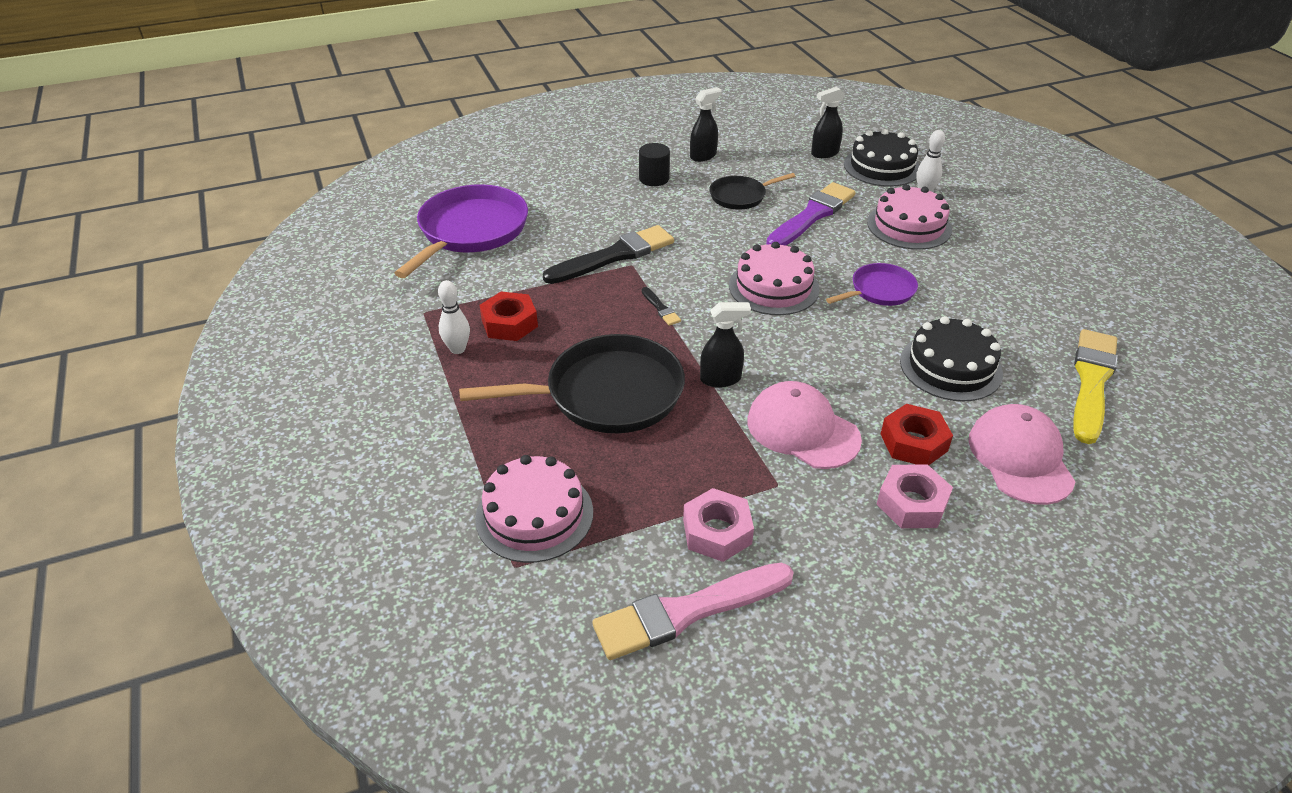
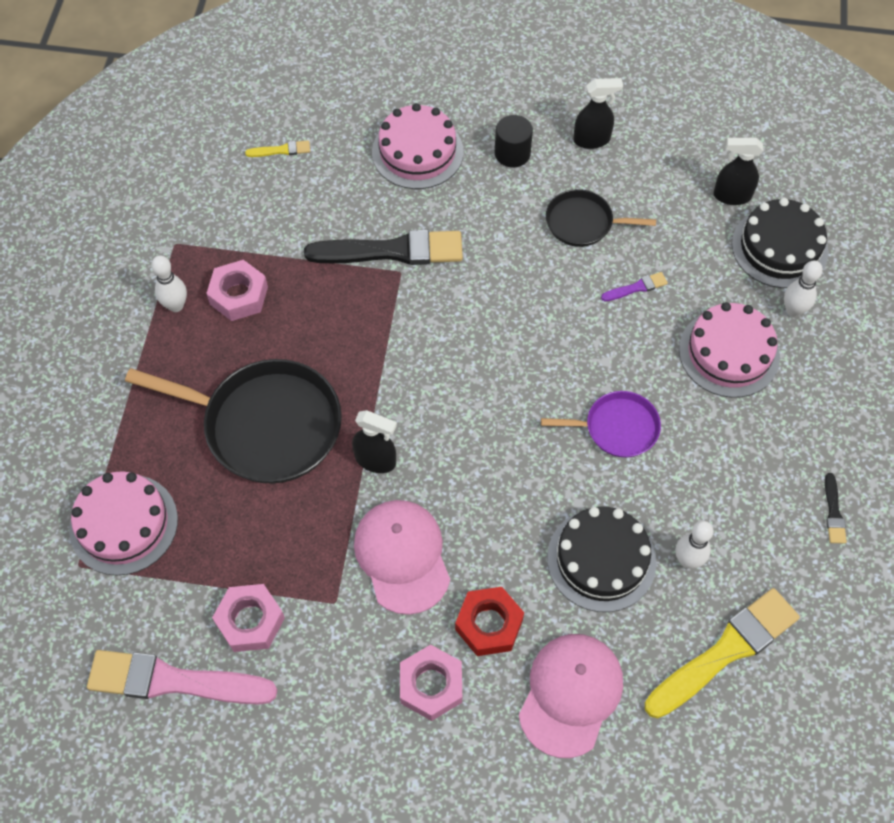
camera: 30 degrees right, 20 degrees up
(470, 231) = (281, 150): purple pan -> yellow brush
(509, 323) = (239, 295): red nut -> pink nut
(660, 308) = (386, 344): black brush -> black brush (833, 512)
(773, 287) = (514, 370): pink cake -> pink cake (417, 152)
(812, 215) = (636, 287): purple brush -> purple brush, size x0.43
(1008, 342) = (687, 560): none -> white bowling pin

